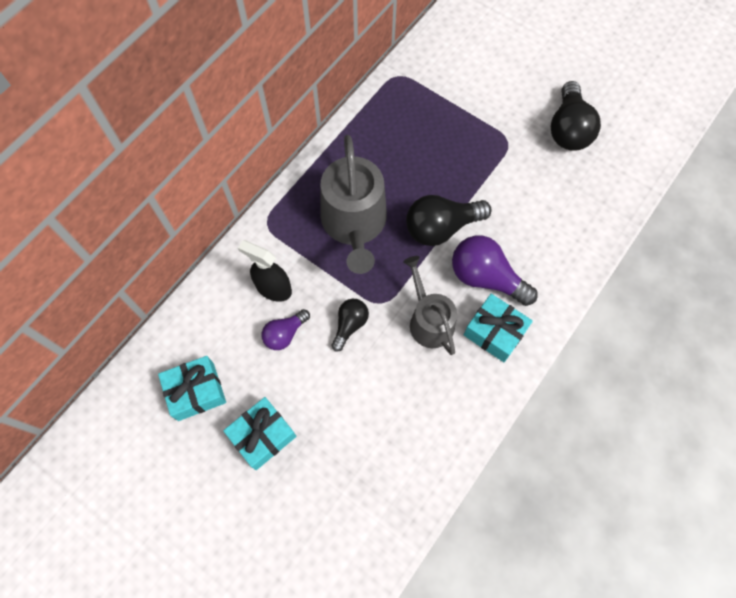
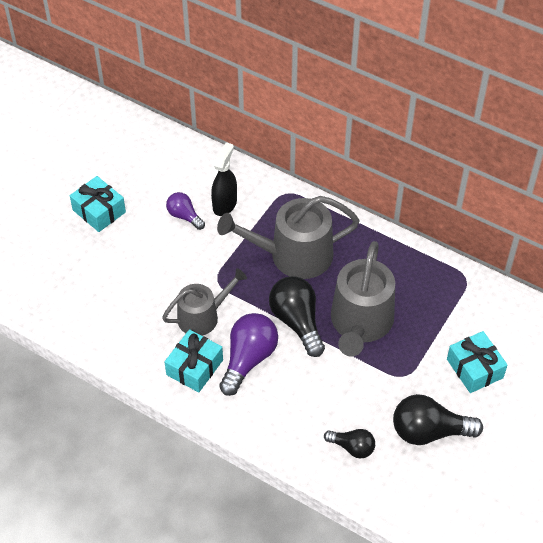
camera: 85 degrees right, 15 degrees down
(196, 391) = (133, 166): turquoise gift -> turquoise gift (474, 368)
(350, 325) = (195, 259): black light bulb -> black light bulb (352, 447)
(446, 170) = (360, 323): none -> grey watering can

